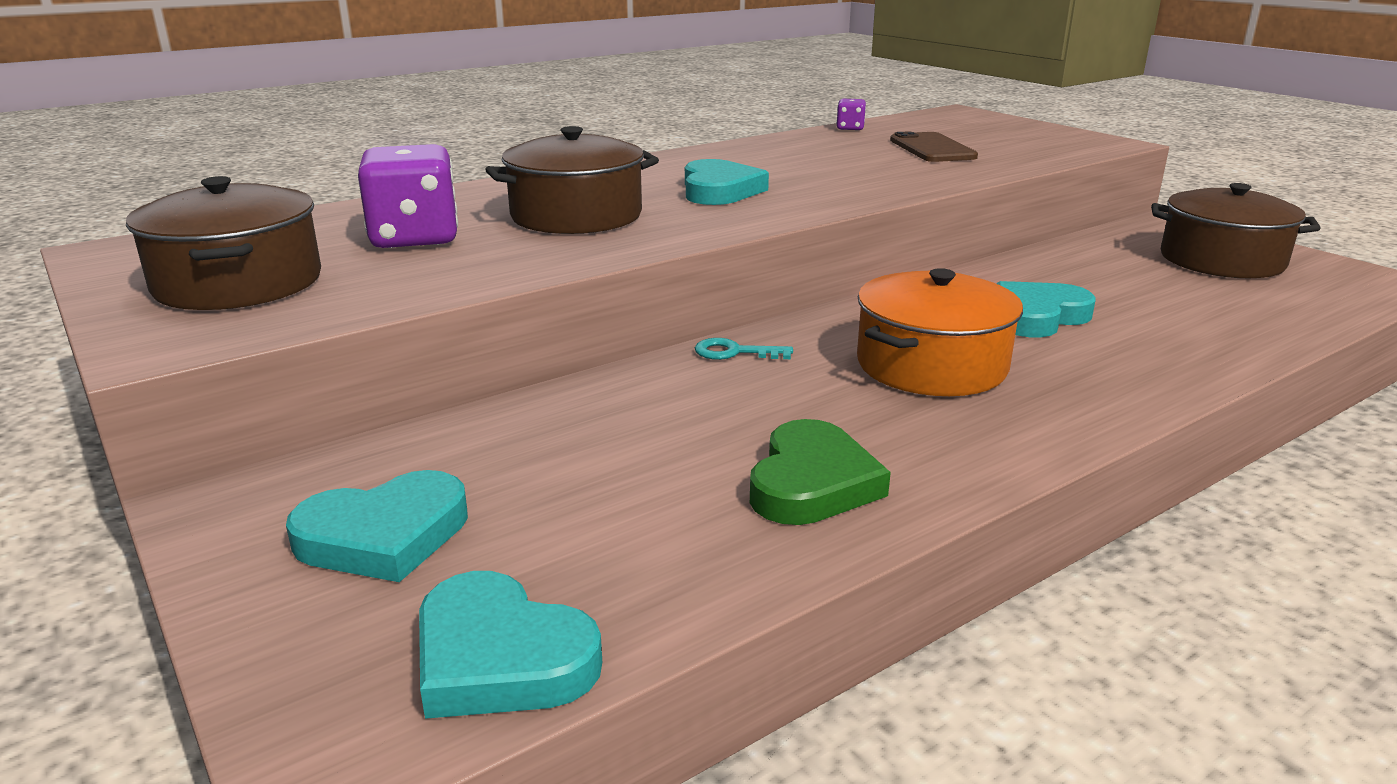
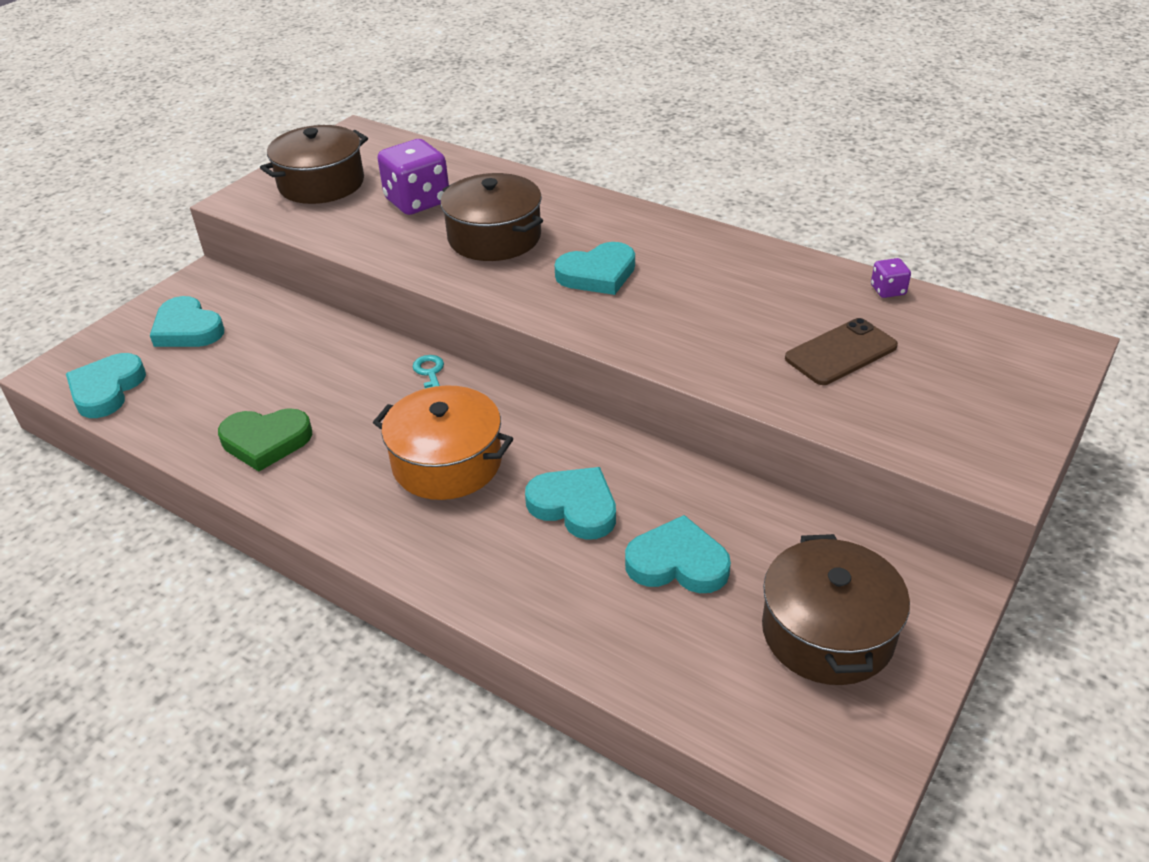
camera: 70 degrees right, 15 degrees up
(1131, 291) = (677, 563): none -> turquoise heart

